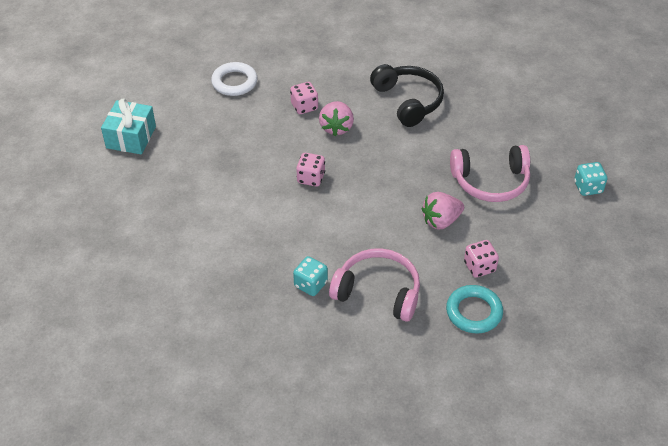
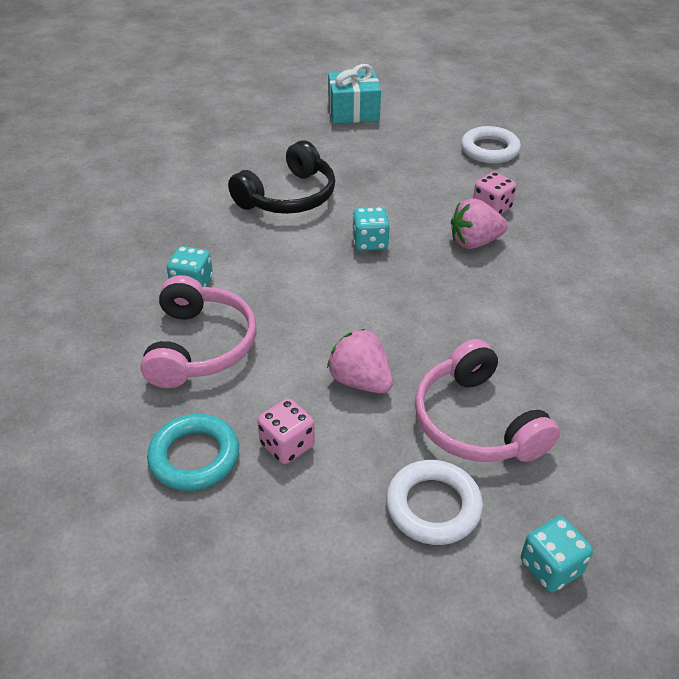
camera: 70 degrees right, 5 degrees down
(311, 178) = (370, 243): pink dice -> turquoise dice
(408, 101) = (580, 295): black headphones -> black headphones (289, 197)
(541, 218) = (433, 506): none -> white ring

